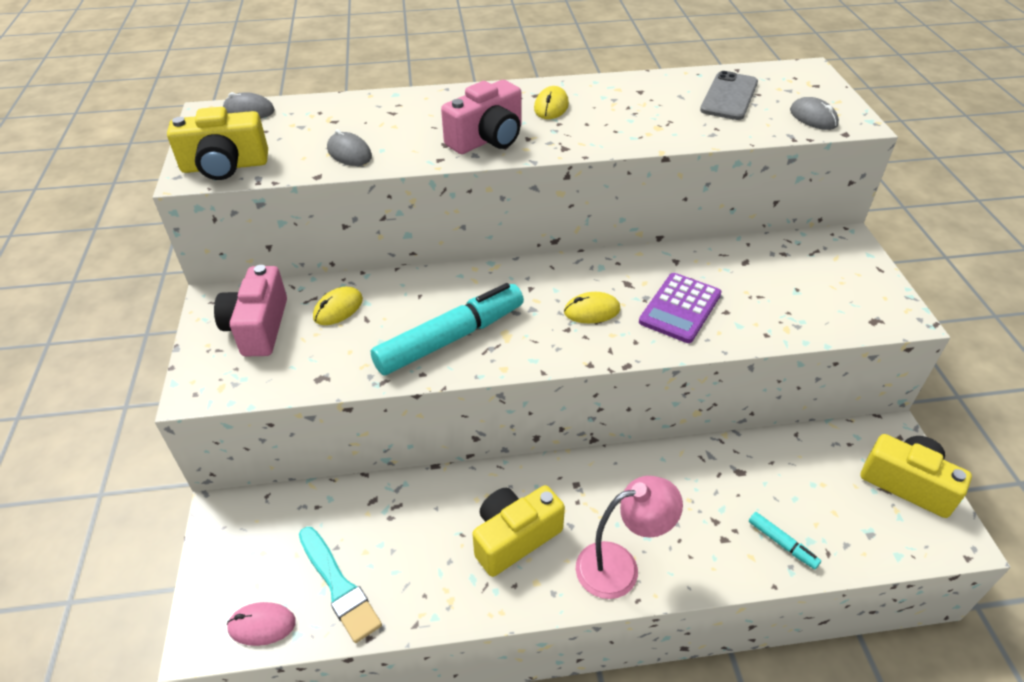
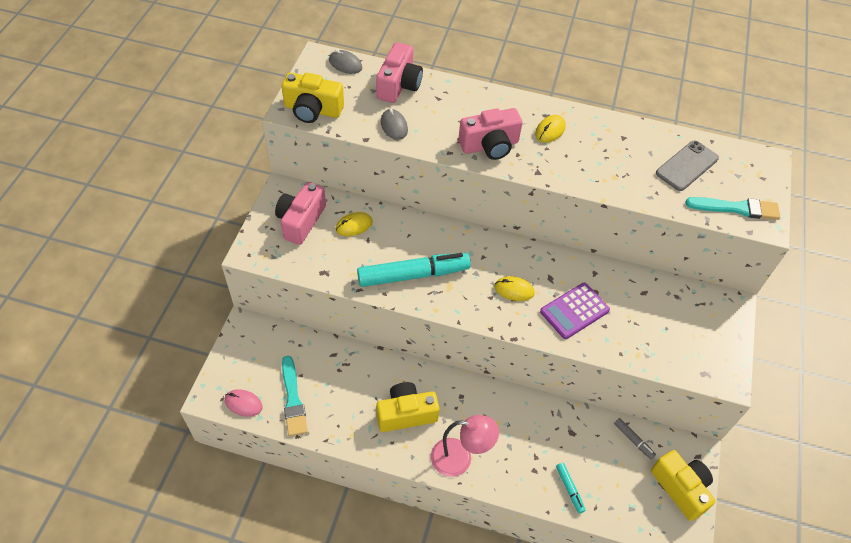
camera: 20 degrees right, 10 degrees up
(333, 113) = (399, 85): none -> pink camera
(813, 117) = (736, 208): grey mouse -> turquoise brush
(816, 450) = (633, 440): none -> grey marker

